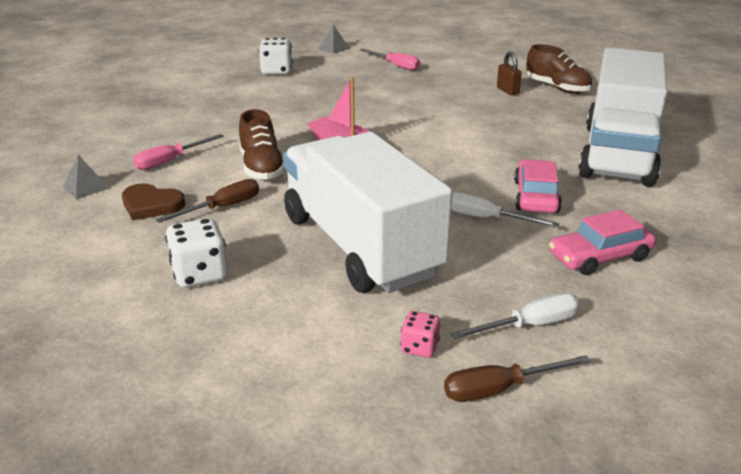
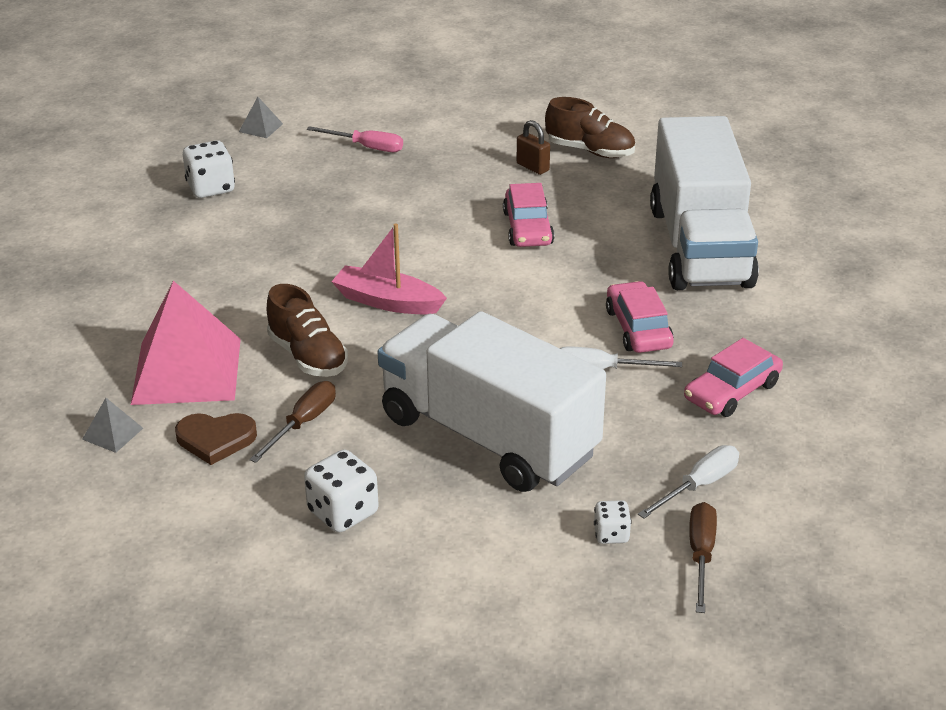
camera: 20 degrees left, 5 degrees up
(170, 161) = (186, 371): pink screwdriver -> pink pyramid
(419, 347) = (611, 534): pink dice -> white dice
(482, 122) = (528, 228): none -> pink car
(499, 389) = (701, 555): brown screwdriver -> brown screwdriver turned 135 degrees clockwise

